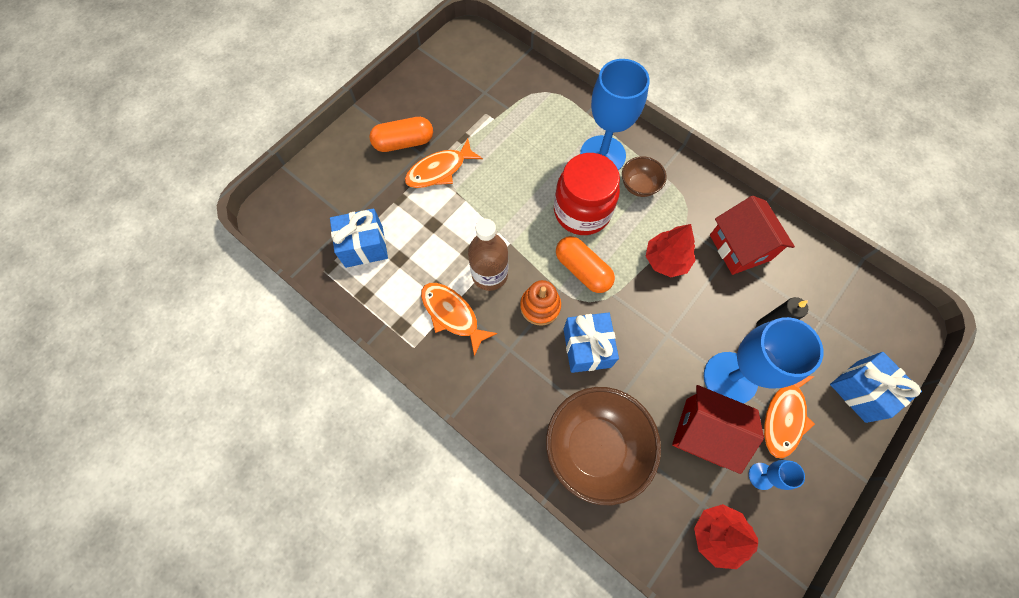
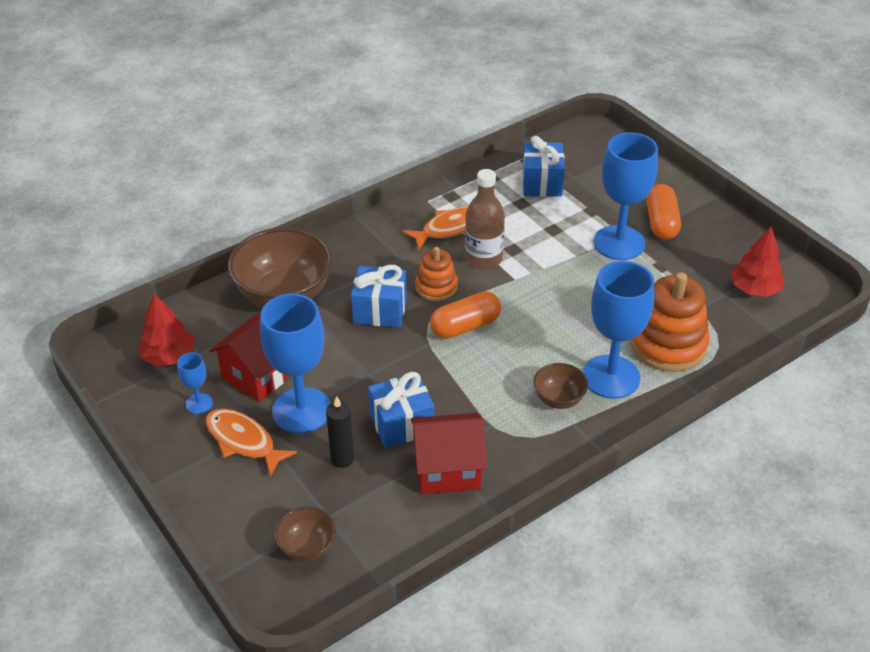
camera: 105 degrees right, 25 degrees down
(439, 170) = (619, 243): orange fish -> blue goblet
(554, 123) = (668, 344): none -> orange stacking toy
(582, 211) = (537, 341): red jar -> none
(666, 260) = (454, 397): red tree -> red tree (754, 289)
(856, 327) = (307, 547): none -> brown bowl
(861, 391) = (235, 520): blue gift -> blue gift (402, 424)

